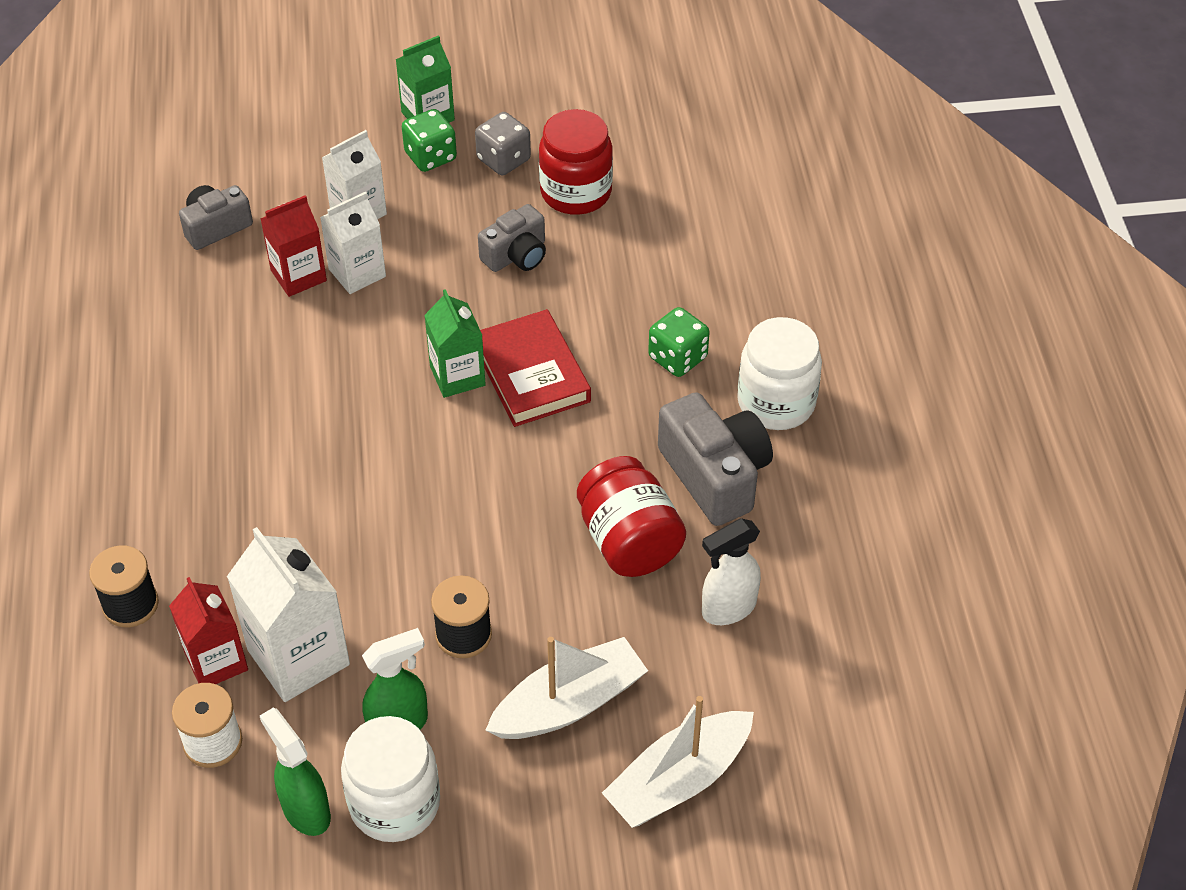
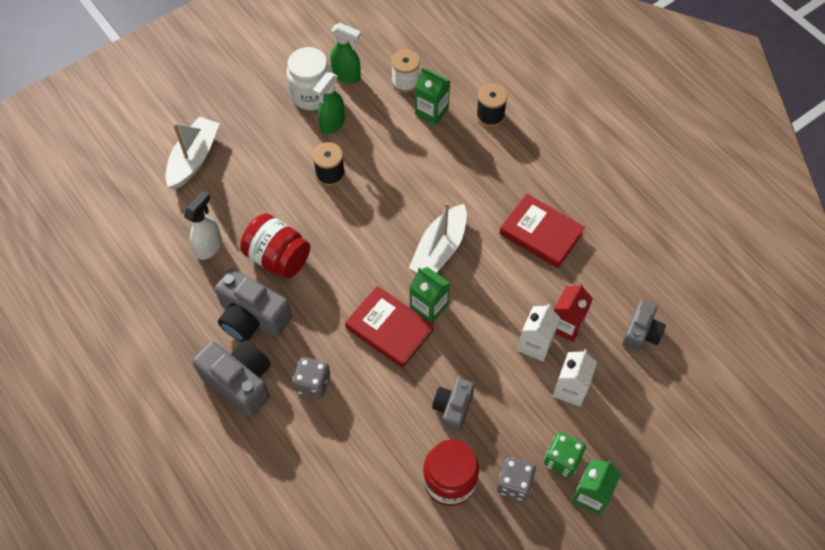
camera: 150 degrees right, 10 degrees up
(216, 661) = (431, 111): red carton -> green carton
(224, 394) = (541, 233): none -> red book
(298, 657) = (397, 129): white carton -> none
(569, 703) = (262, 167): white boat -> white boat (439, 249)
(677, 358) = (313, 383): green dice -> grey dice
(776, 402) = (240, 382): white jar -> grey camera

